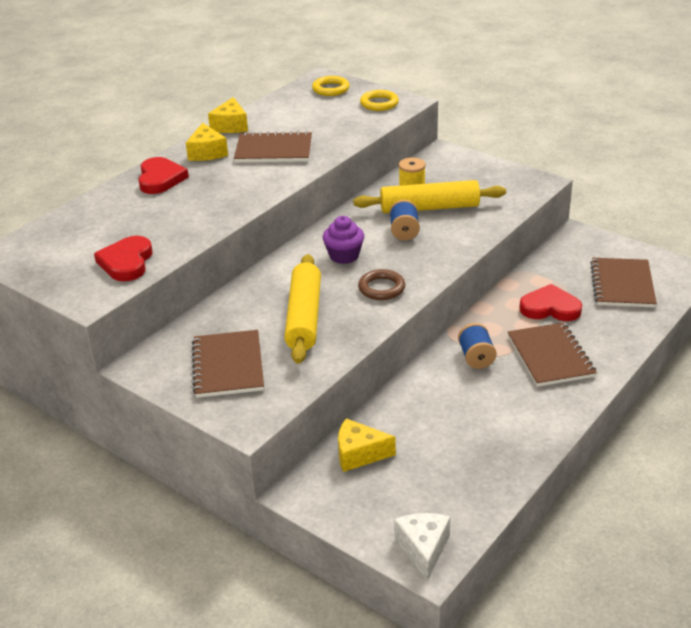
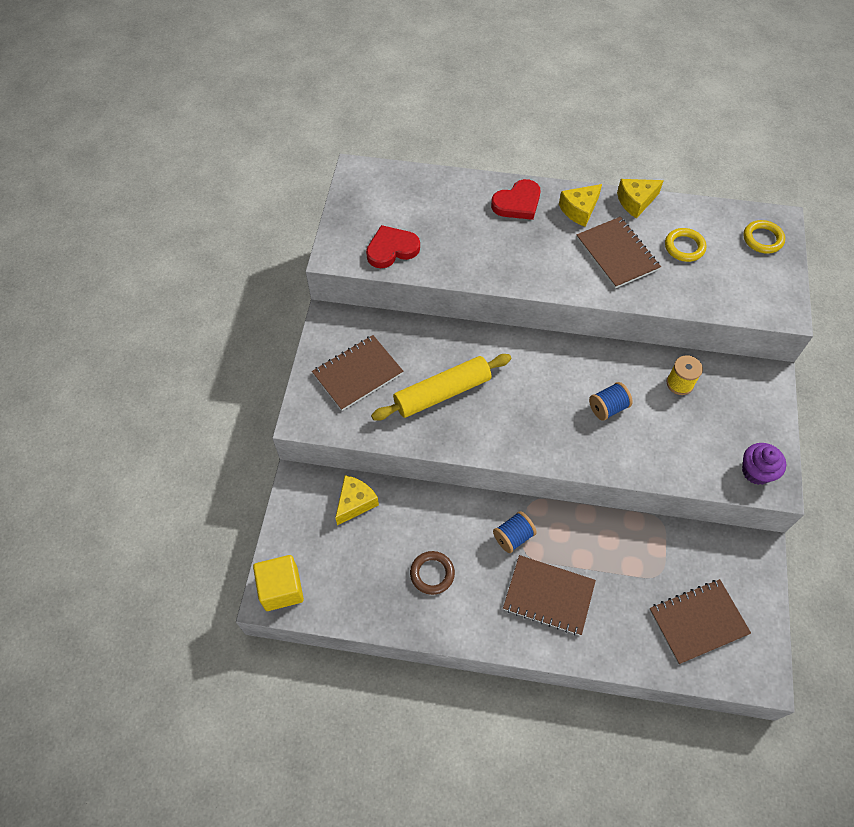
camera: 60 degrees right, 25 degrees up
(344, 256) = (542, 380): purple cupcake -> purple cupcake (756, 471)
(359, 454) = (355, 503): yellow cheese -> yellow cheese turned 60 degrees clockwise
(379, 103) = (764, 291): yellow ring -> yellow ring (684, 247)
(381, 288) = (513, 429): brown ring -> brown ring (432, 574)
(423, 549) = (281, 589): white cheese -> yellow cube
(429, 208) = (661, 410): yellow rolling pin -> none
(550, 308) = (620, 570): red heart -> none
(550, 356) = (548, 595): brown notebook -> brown notebook turned 60 degrees clockwise

